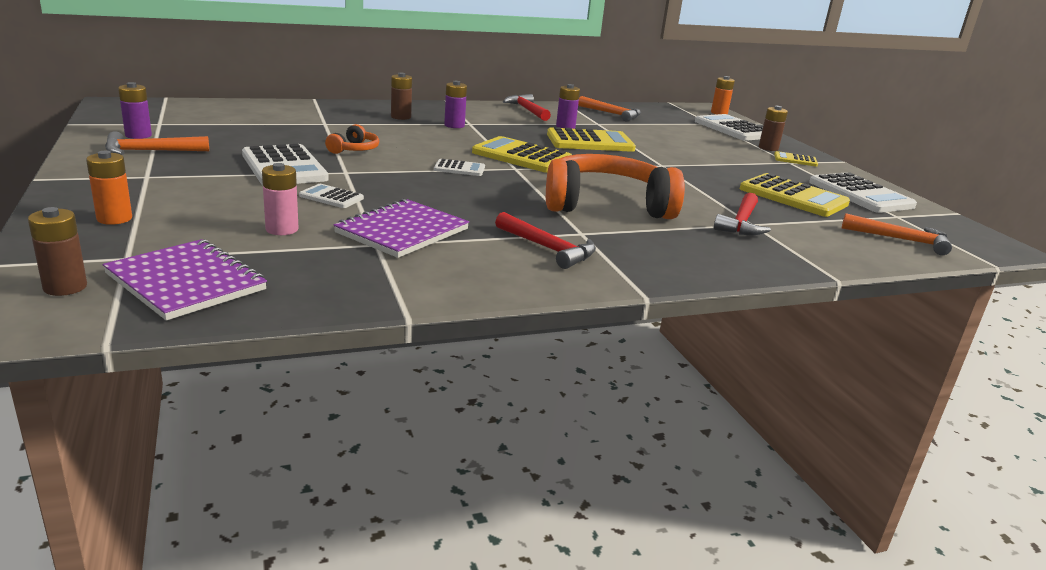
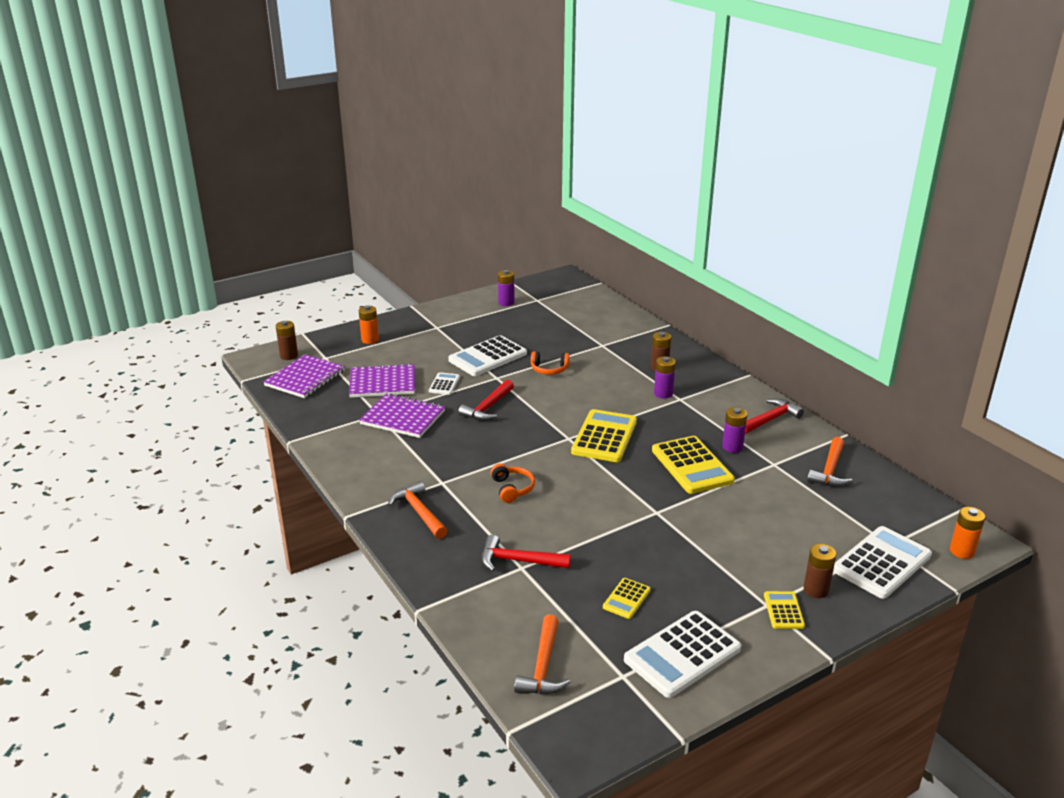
camera: 80 degrees right, 5 degrees up
(150, 151) = (479, 315): orange hammer -> orange hammer (419, 512)
(282, 229) = (382, 383): pink battery -> purple notebook
(459, 169) = (543, 415): white calculator -> none
(548, 248) = (405, 472): red hammer -> red hammer (488, 407)
(606, 205) = (512, 488): orange headphones -> orange headphones, size x0.43
(793, 197) = (626, 599): yellow calculator -> yellow calculator, size x0.50

